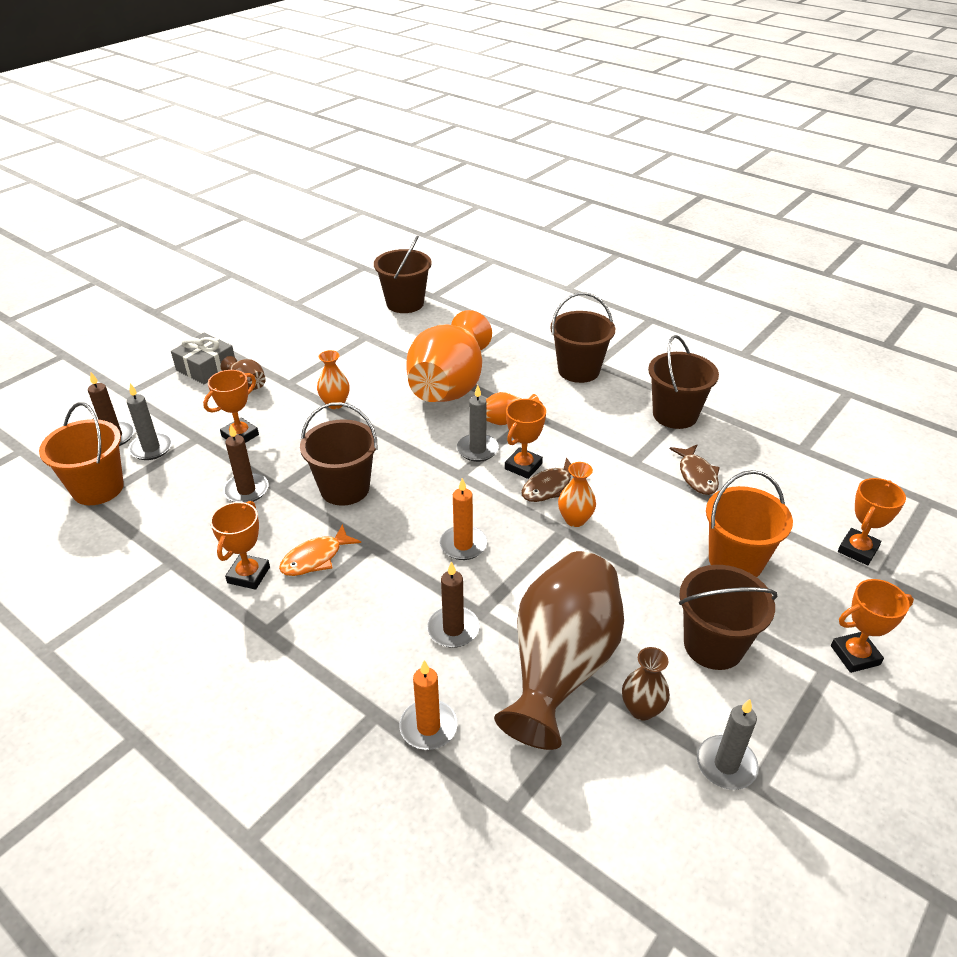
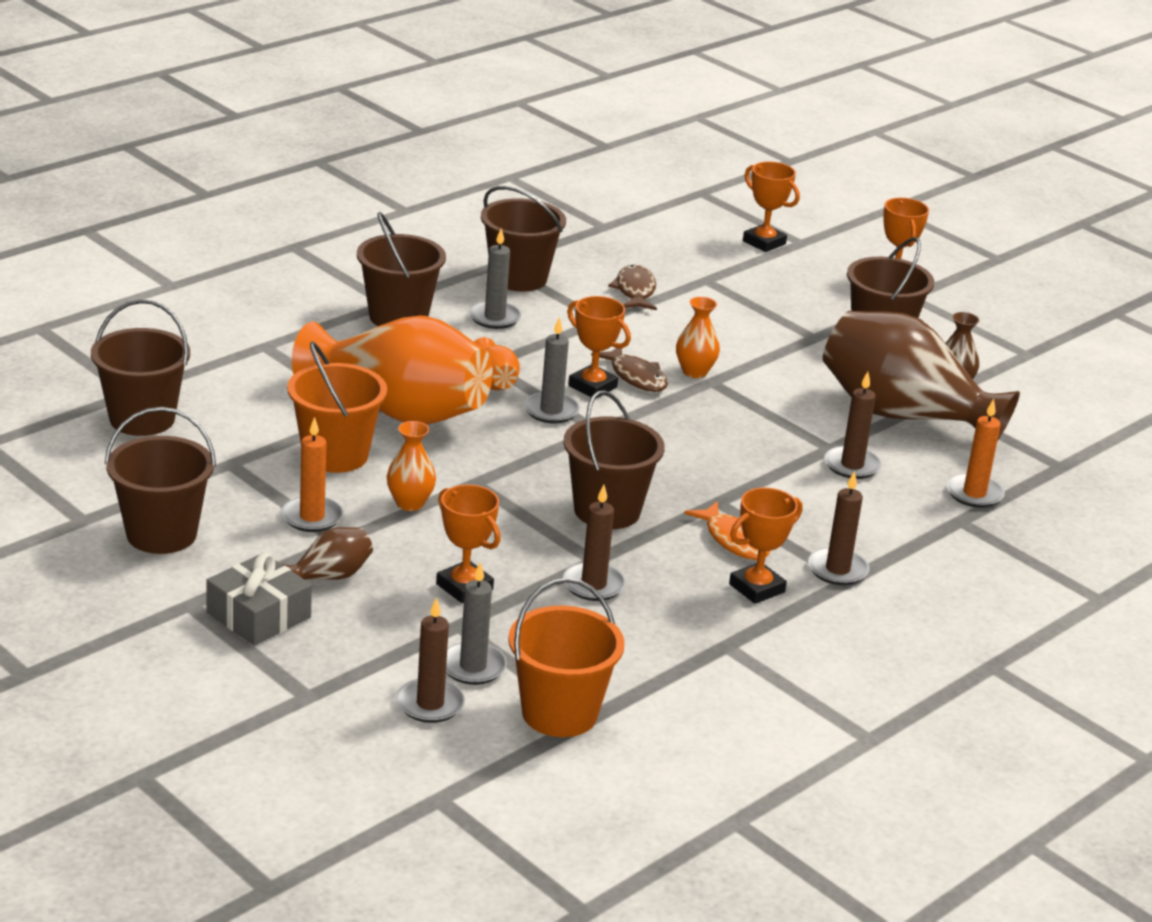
camera: 85 degrees left, 10 degrees down
(249, 575) = (756, 588): orange trophy -> orange trophy turned 60 degrees counterclockwise
(280, 624) = (837, 570): none -> brown candle
(285, 327) = (161, 534): none -> brown bucket
(463, 545) = (725, 443): orange candle -> orange candle (312, 517)
(697, 475) = (635, 291): brown fish -> brown fish turned 90 degrees counterclockwise
(726, 765) = (1008, 362): grey candle -> grey candle (494, 318)
(735, 561) = (771, 302): orange bucket -> orange bucket (335, 455)

